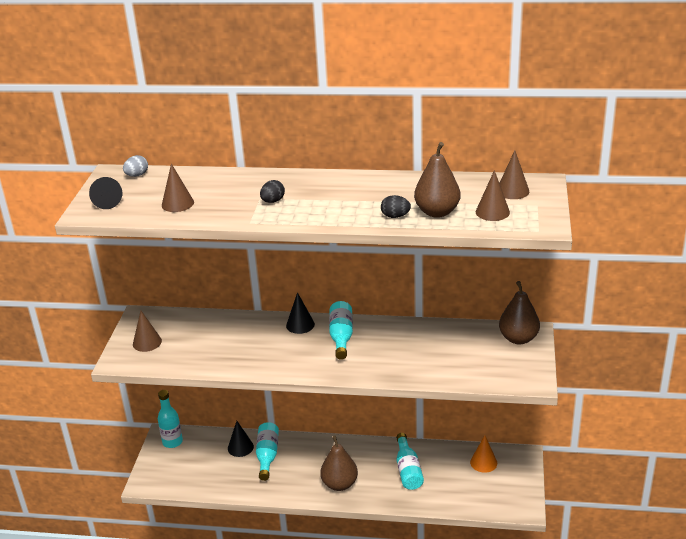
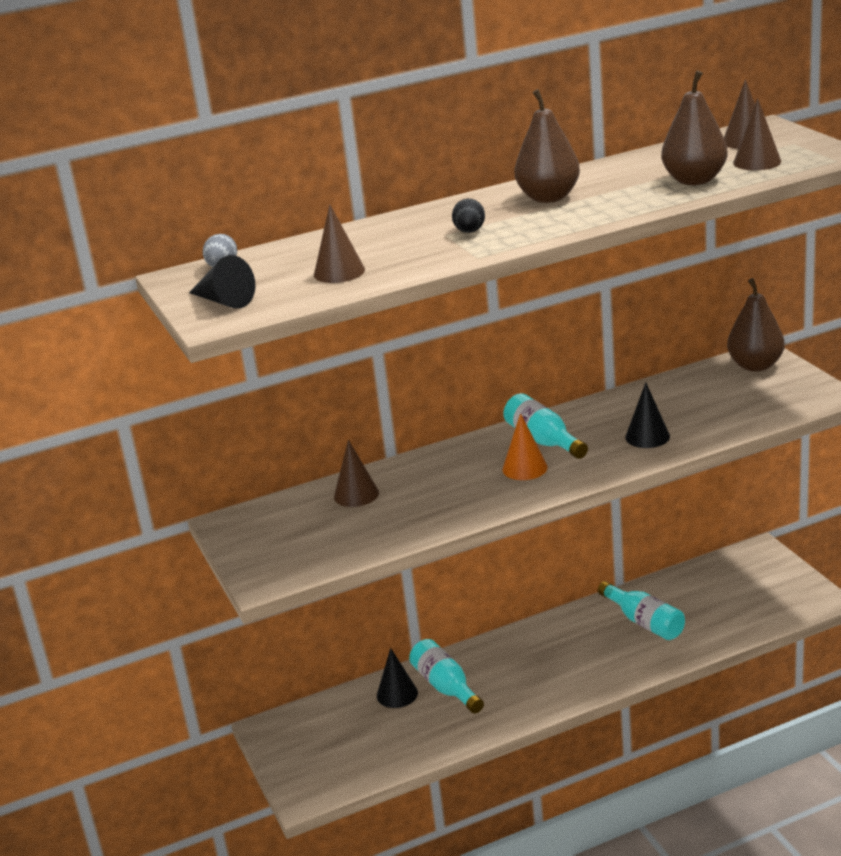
camera: 30 degrees left, 5 degrees down
(147, 342) = (279, 545): brown cone -> brown cone (356, 494)
(172, 442) = (290, 731): turquoise bottle -> none
(300, 325) = (472, 449): black cone -> black cone (647, 437)
(339, 484) = (577, 674): brown pear -> brown pear (548, 197)
(395, 216) = (652, 198): black egg -> none
(483, 462) = (723, 576): orange cone -> orange cone (525, 468)

